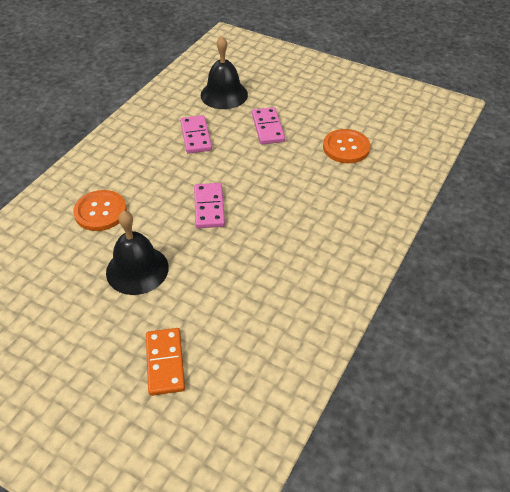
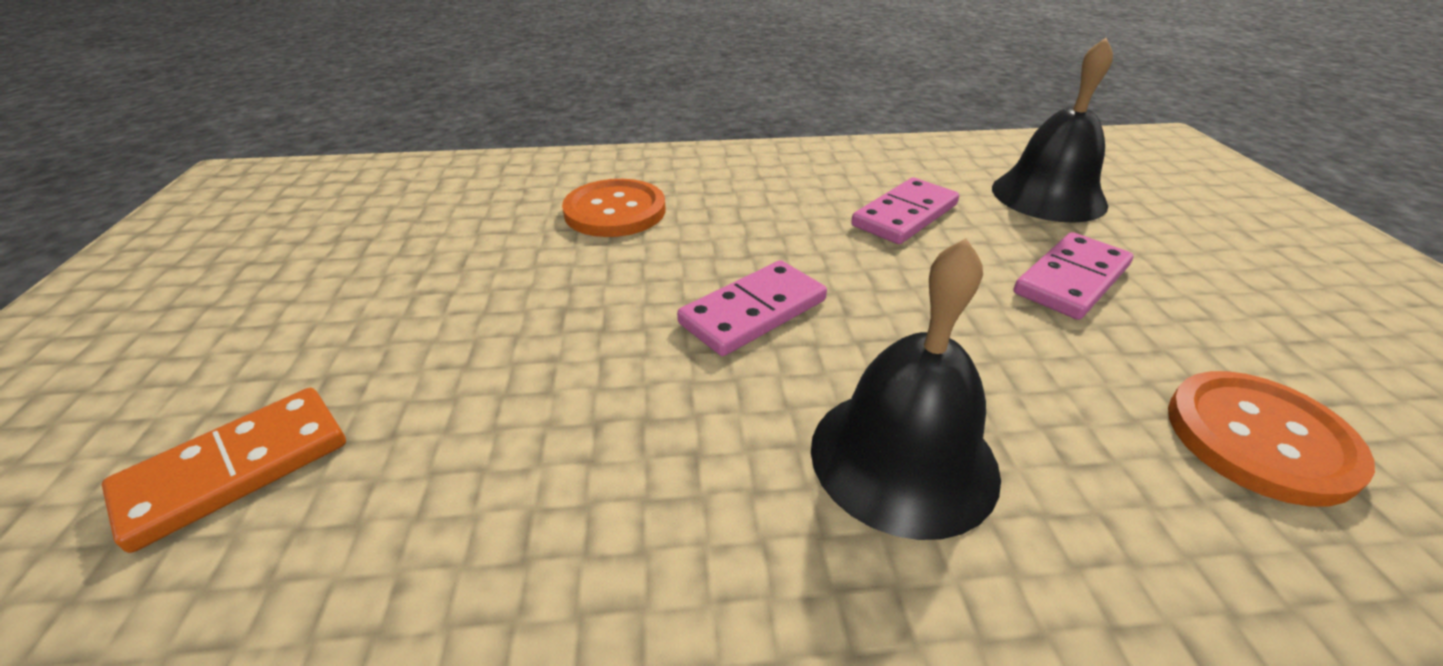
camera: 55 degrees right, 10 degrees down
(137, 269) = (506, 304): black bell -> black bell (903, 458)

